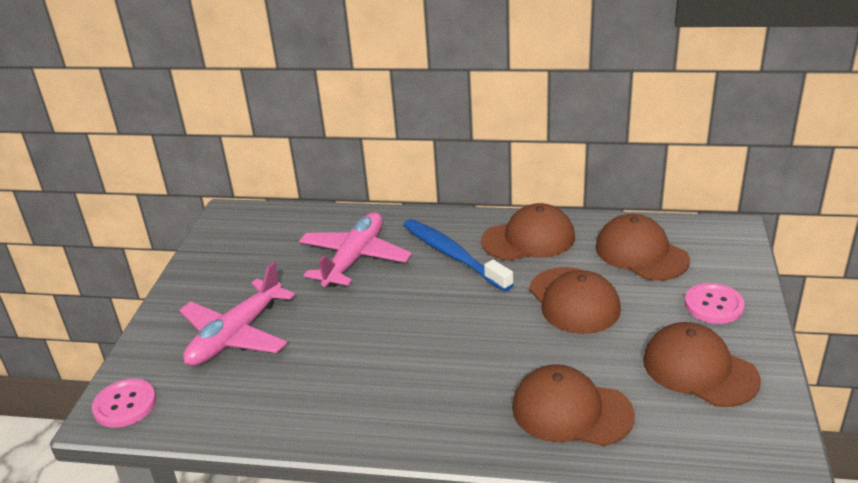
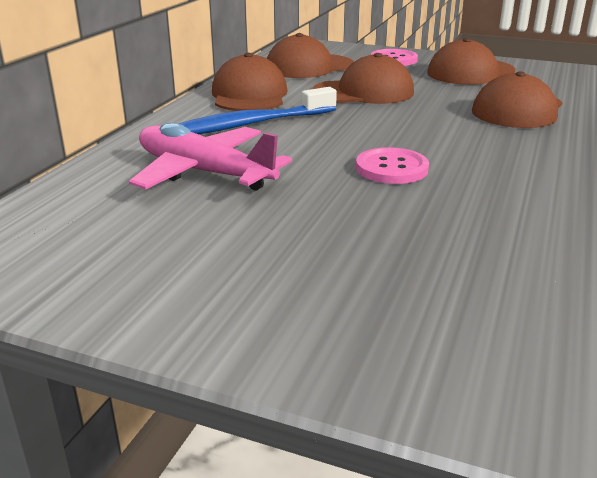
camera: 80 degrees left, 5 degrees down
(125, 405) = (496, 387): pink button -> pink button (391, 168)
(235, 335) = (334, 266): pink plane -> none

